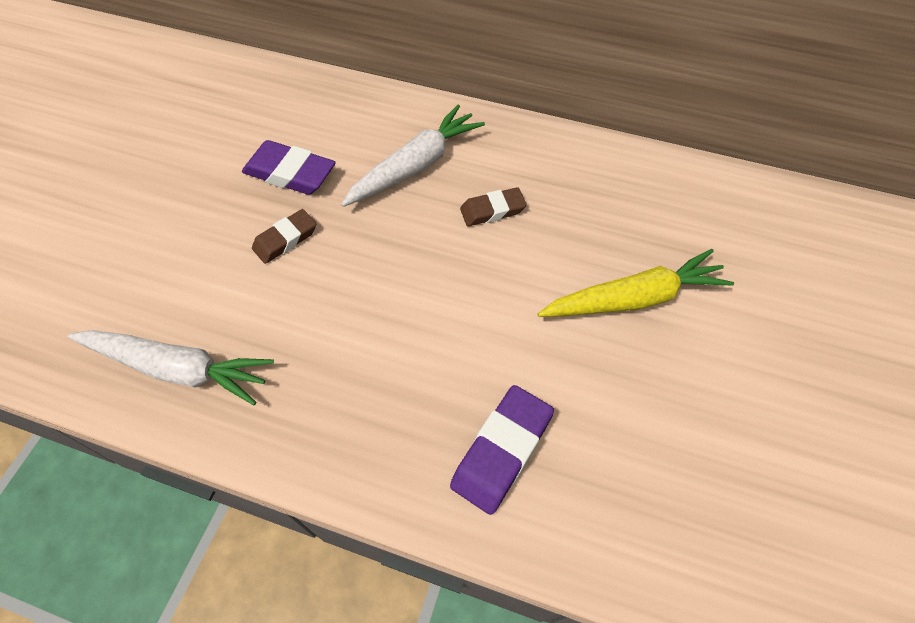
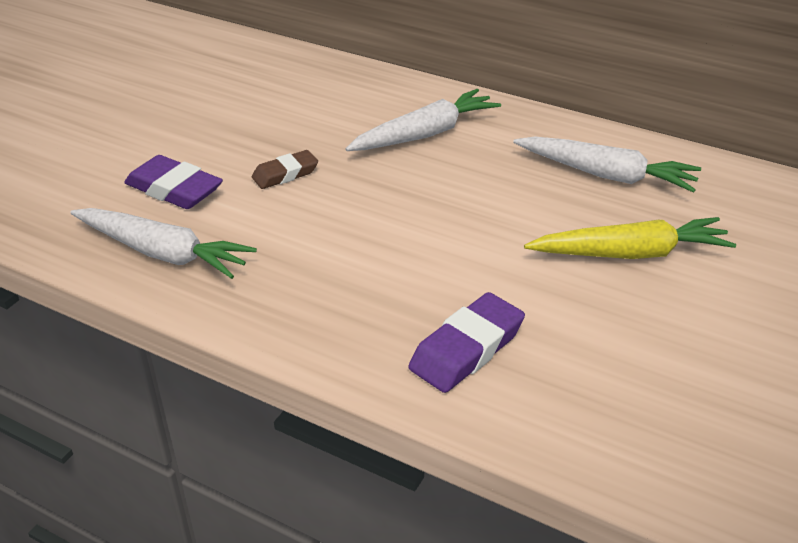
camera: 10 degrees right, 20 degrees down
(290, 173) = (300, 128): purple eraser -> purple eraser (174, 189)
(492, 210) = (496, 174): brown eraser -> none
(595, 198) = (606, 175): none -> white carrot

